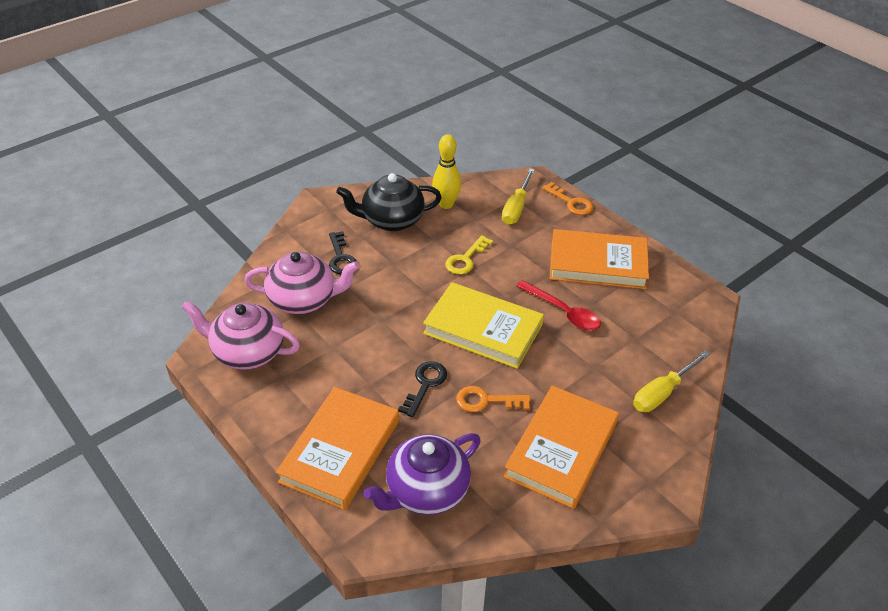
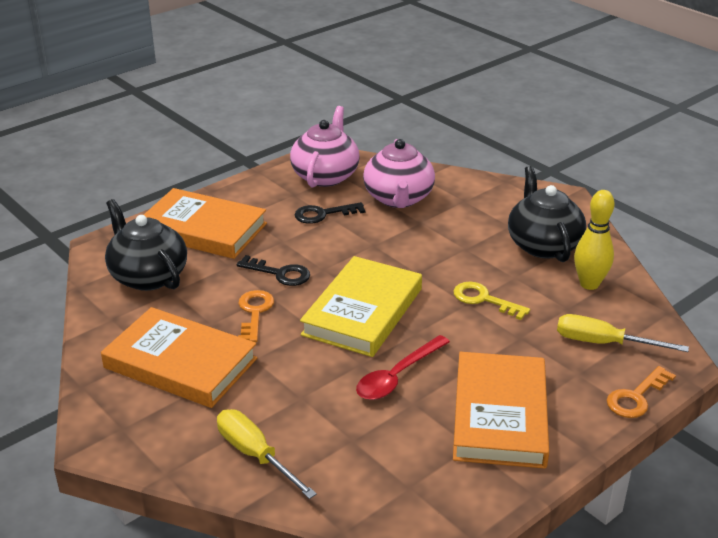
camera: 90 degrees right, 10 degrees down
(341, 258) = (467, 216): black key -> black key (323, 214)
(426, 491) = (148, 276): purple teapot -> black teapot

